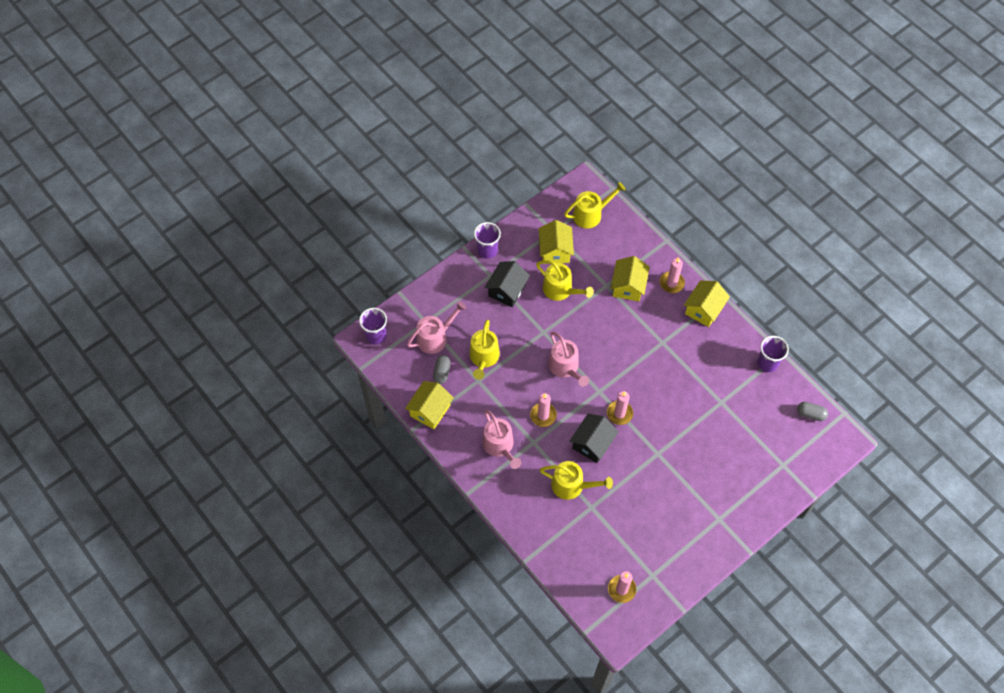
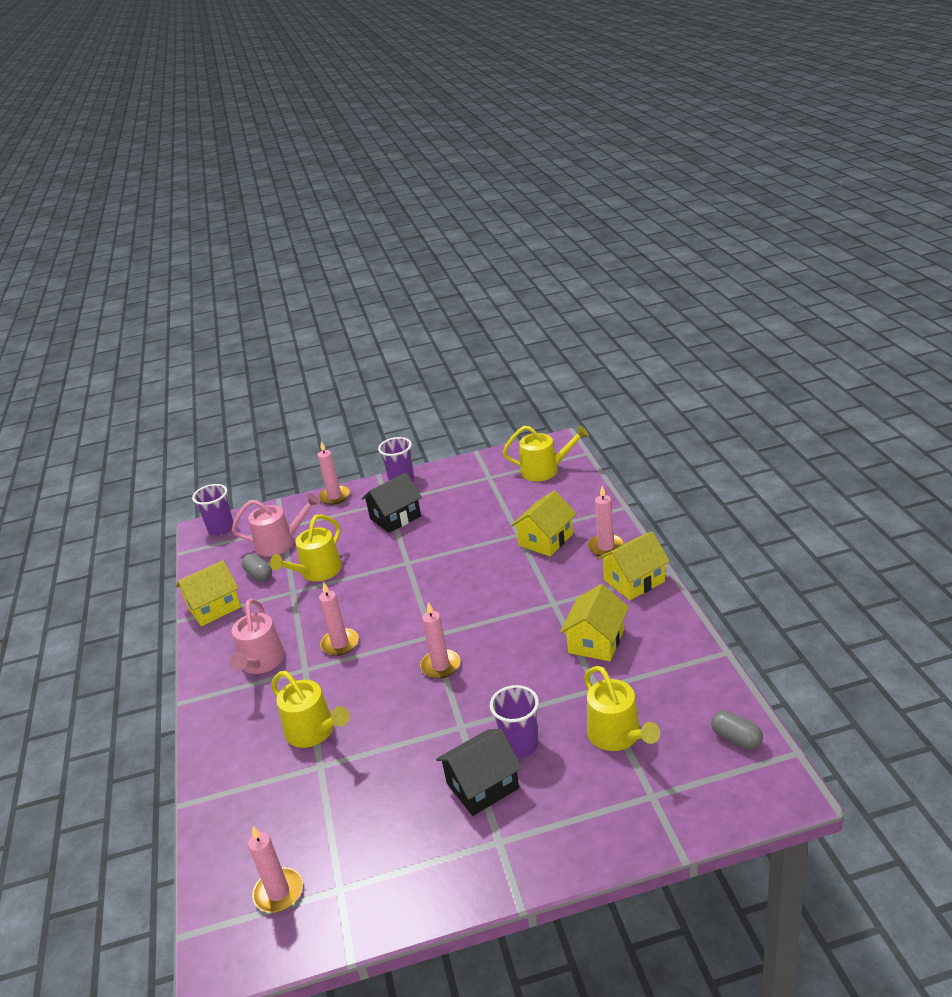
camera: 30 degrees right, 30 degrees down
(442, 372) = (259, 575): grey capsule -> grey capsule turned 75 degrees counterclockwise
(444, 279) = (335, 496): none -> pink candle
(555, 250) = (479, 493): yellow house -> yellow house (596, 641)
(560, 290) = (458, 528): yellow watering can -> yellow watering can (617, 735)
(565, 367) = (407, 601): pink watering can -> none
(592, 443) = (379, 690): black house -> black house (482, 786)
(767, 363) = (697, 658): purple cup -> purple cup (520, 745)

